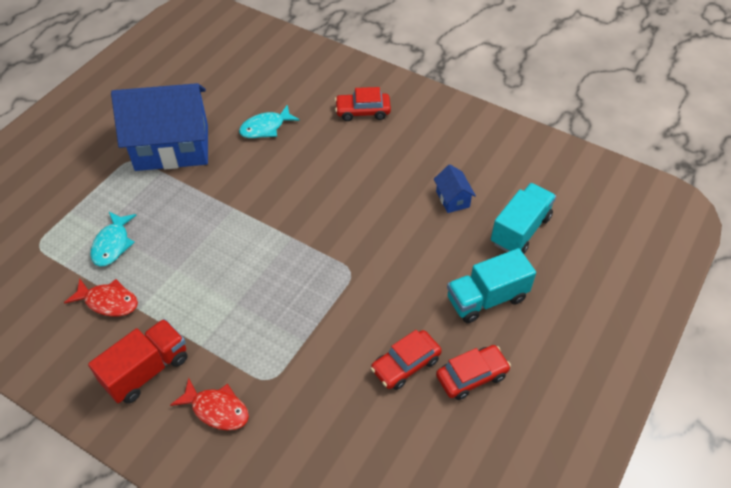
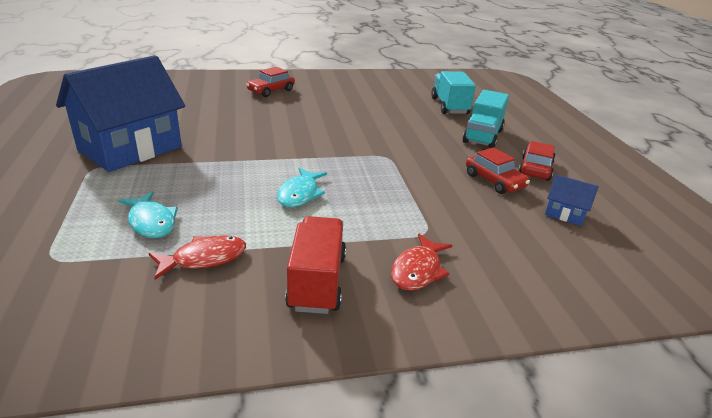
camera: 45 degrees left, 20 degrees down
(217, 409) = (418, 270): red fish -> red fish turned 135 degrees clockwise
(265, 128) = (205, 116): turquoise fish -> turquoise fish (300, 194)
(405, 364) = (494, 181): red car -> red car turned 45 degrees counterclockwise
(452, 199) = (392, 107): blue house -> blue house (565, 214)

